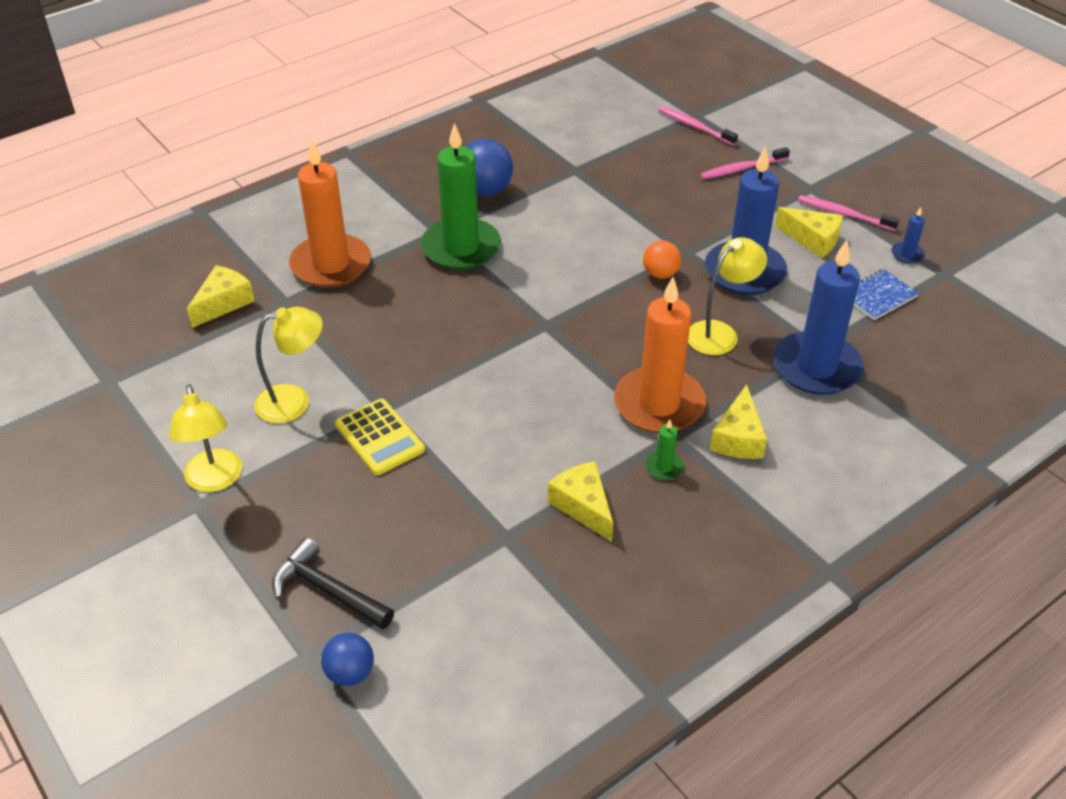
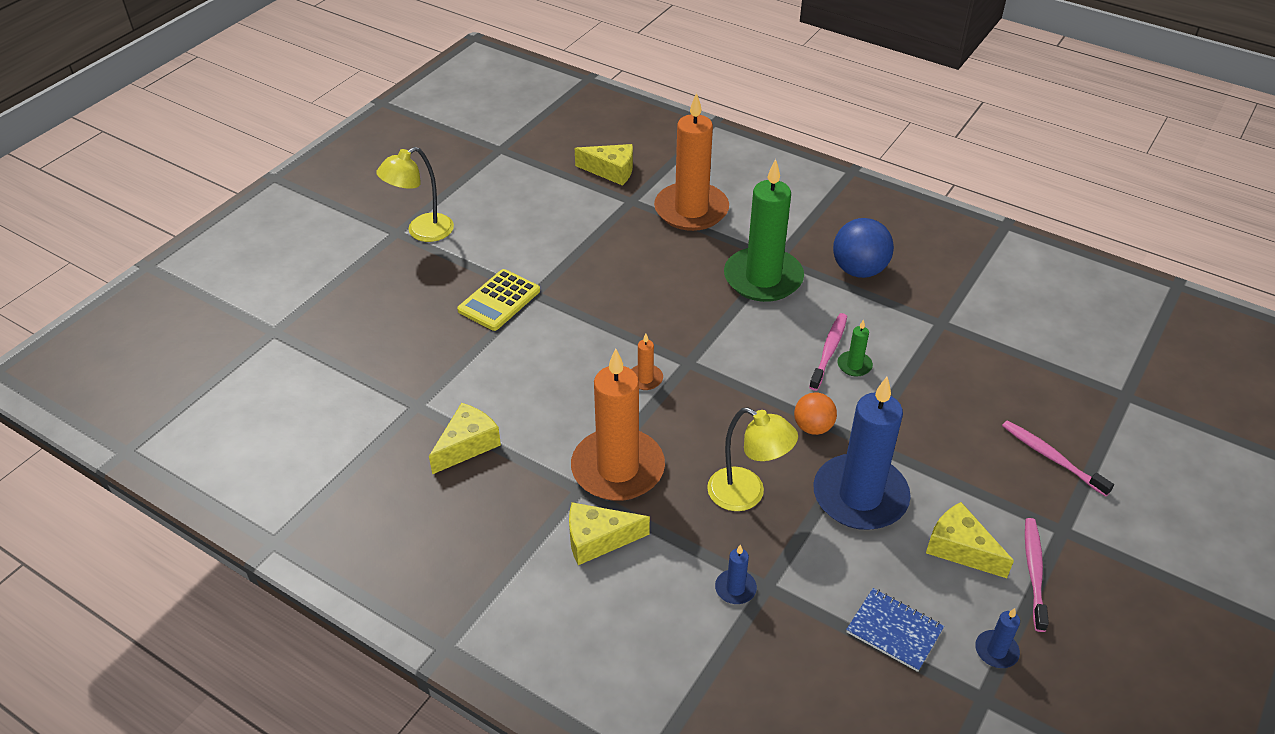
camera: 70 degrees right, 0 degrees up
(294, 401) = (519, 243): yellow lamp -> none
(328, 590) = (334, 322): black hammer -> none
(350, 673) = (262, 357): blue ball -> none
(553, 358) = (645, 379): none -> orange candle
(664, 467) = (536, 490): green candle -> green candle (854, 365)
(695, 126) = (1101, 399): pink toothbrush -> pink toothbrush (829, 351)
(812, 240) = (960, 548): yellow cheese -> yellow cheese turned 120 degrees clockwise
(816, 367) = (735, 588): blue candle -> blue candle, size x0.41

